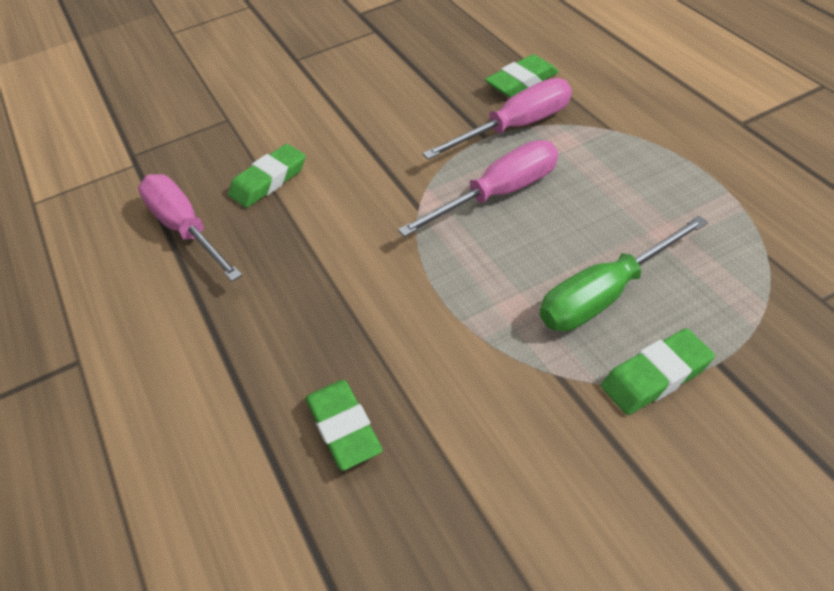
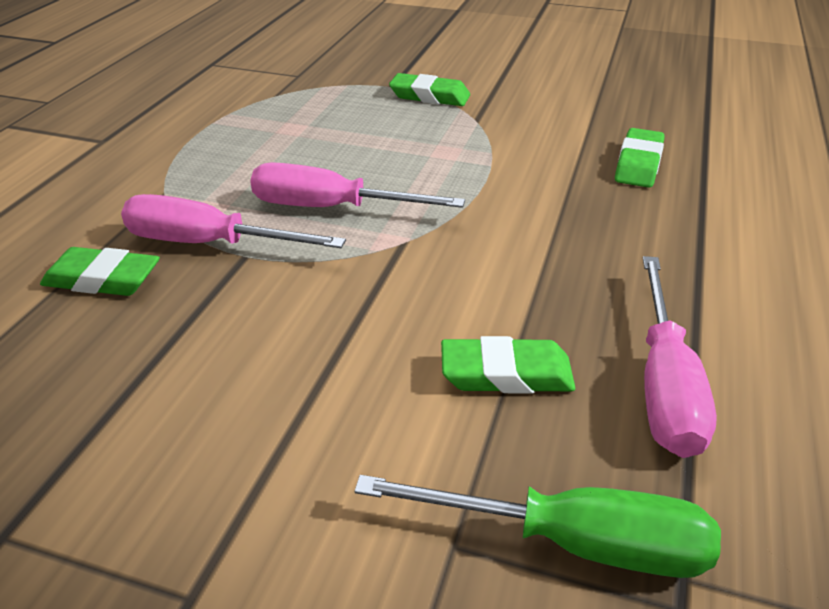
camera: 140 degrees left, 10 degrees down
(606, 295) = (386, 128): green screwdriver -> green screwdriver (572, 542)

